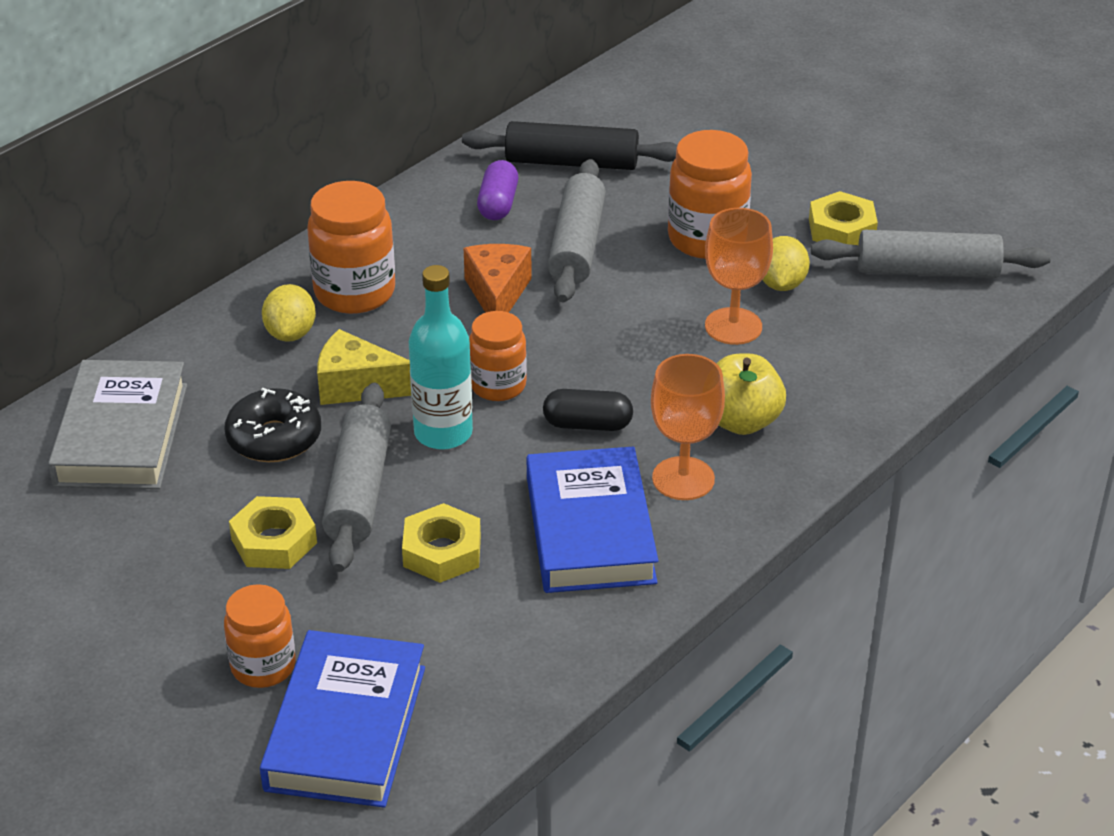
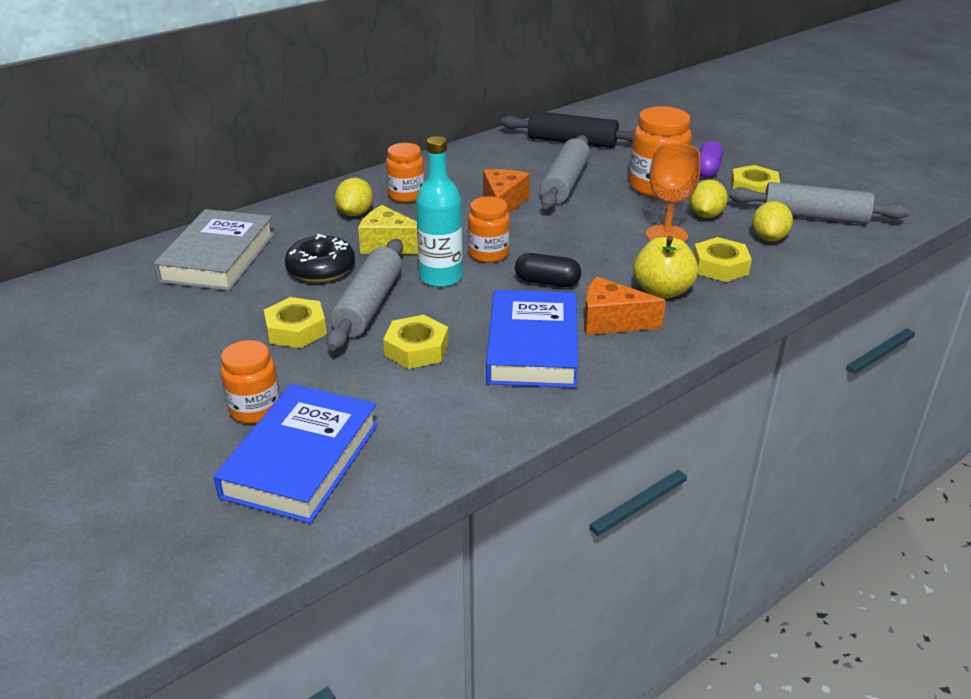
camera: 10 degrees right, 5 degrees down
(354, 292) = (406, 195): orange jar -> orange jar, size x0.65
(498, 204) = (517, 158): purple capsule -> purple capsule (707, 170)
(683, 479) = (611, 322): orange goblet -> orange cheese
(810, 372) = (720, 266): none -> yellow nut
(870, 315) = (769, 238): none -> yellow lemon

